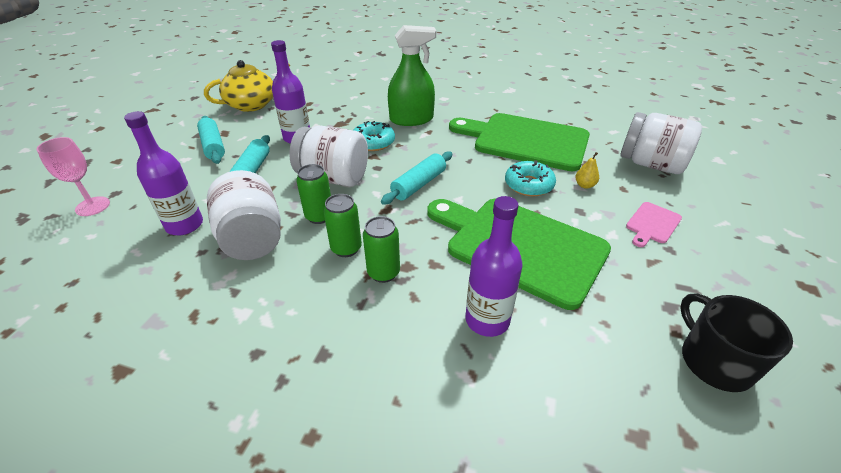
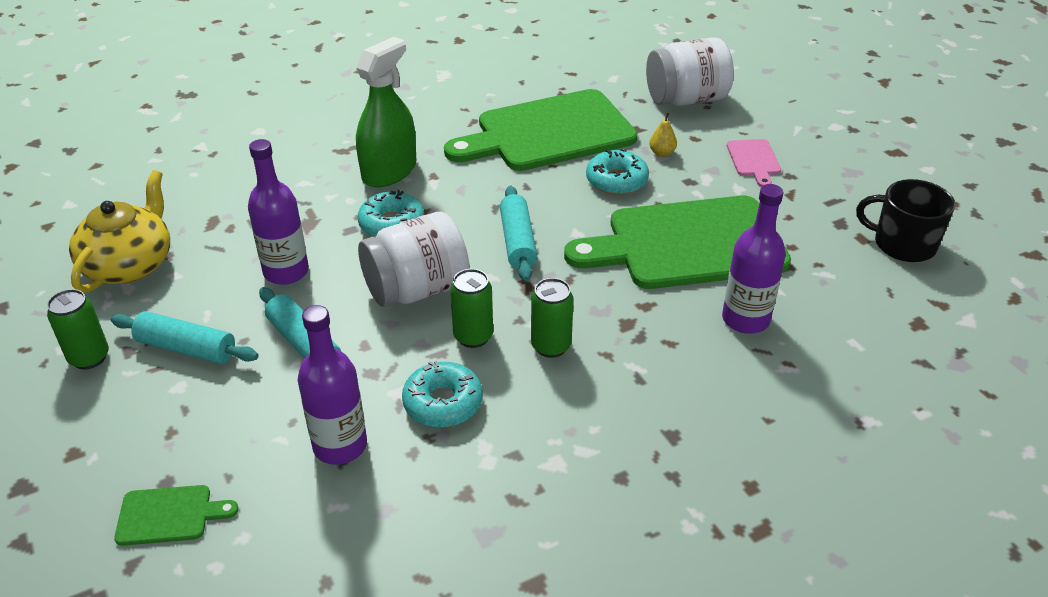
camera: 45 degrees left, 0 degrees up
(92, 206) = (169, 515): pink goblet -> green cutting board
(252, 238) = (443, 403): white jar -> turquoise donut
(383, 273) = (617, 342): green can -> green can (89, 358)

